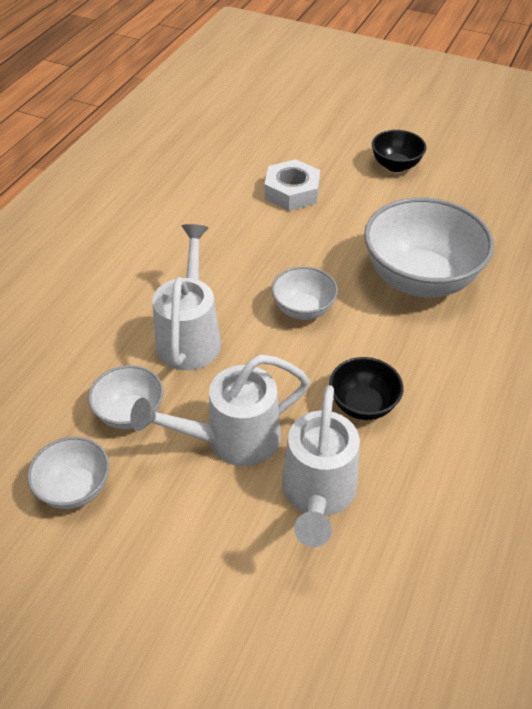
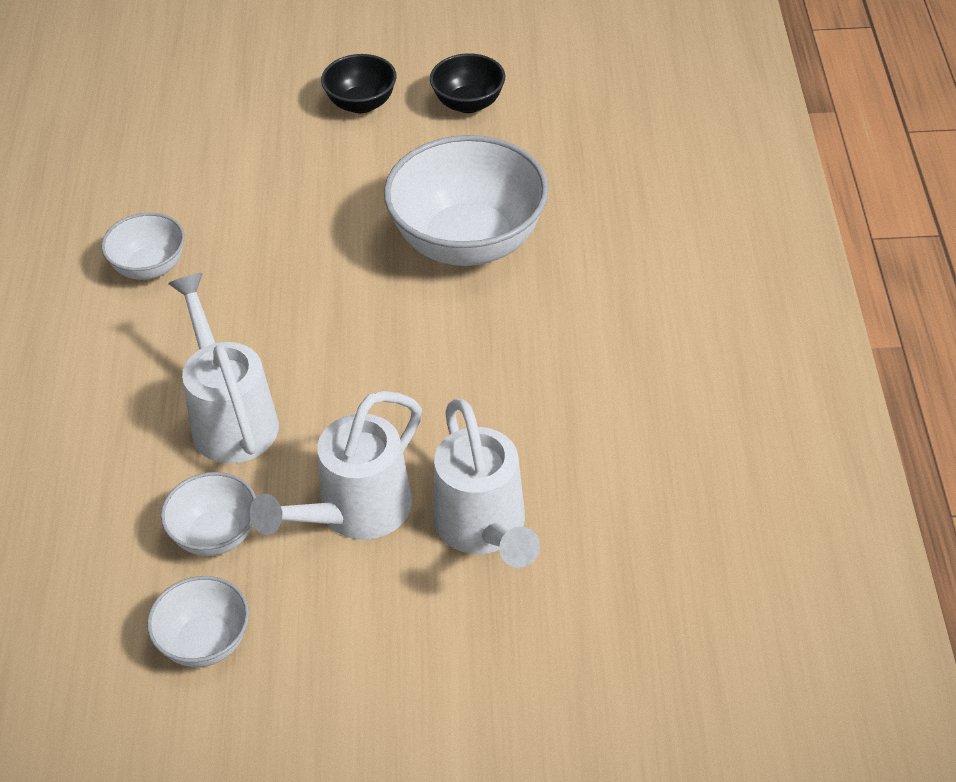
camera: 25 degrees left, 0 degrees up
(292, 192) = (248, 186): white nut -> none
(303, 309) = (350, 332): white bowl -> white bowl (149, 267)
(363, 405) = (481, 414): black bowl -> black bowl (468, 103)

